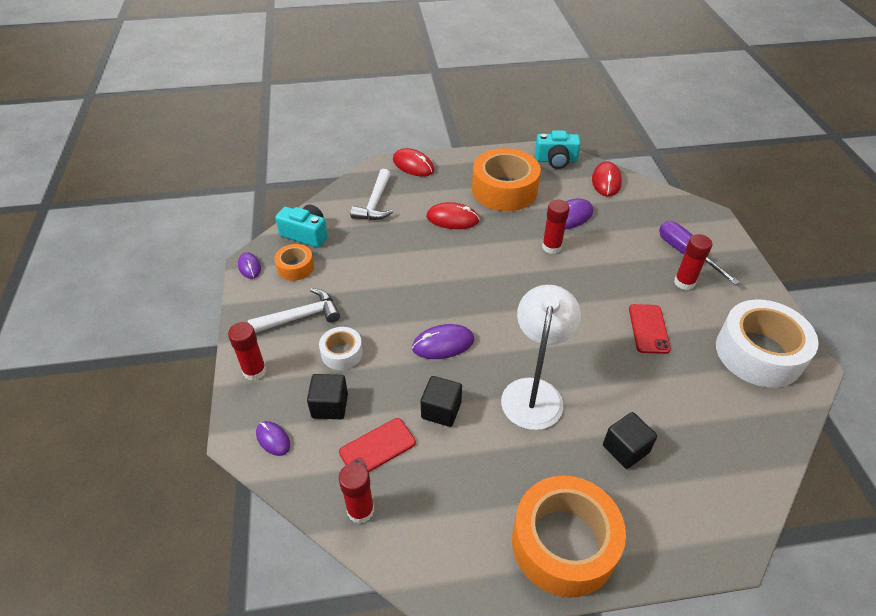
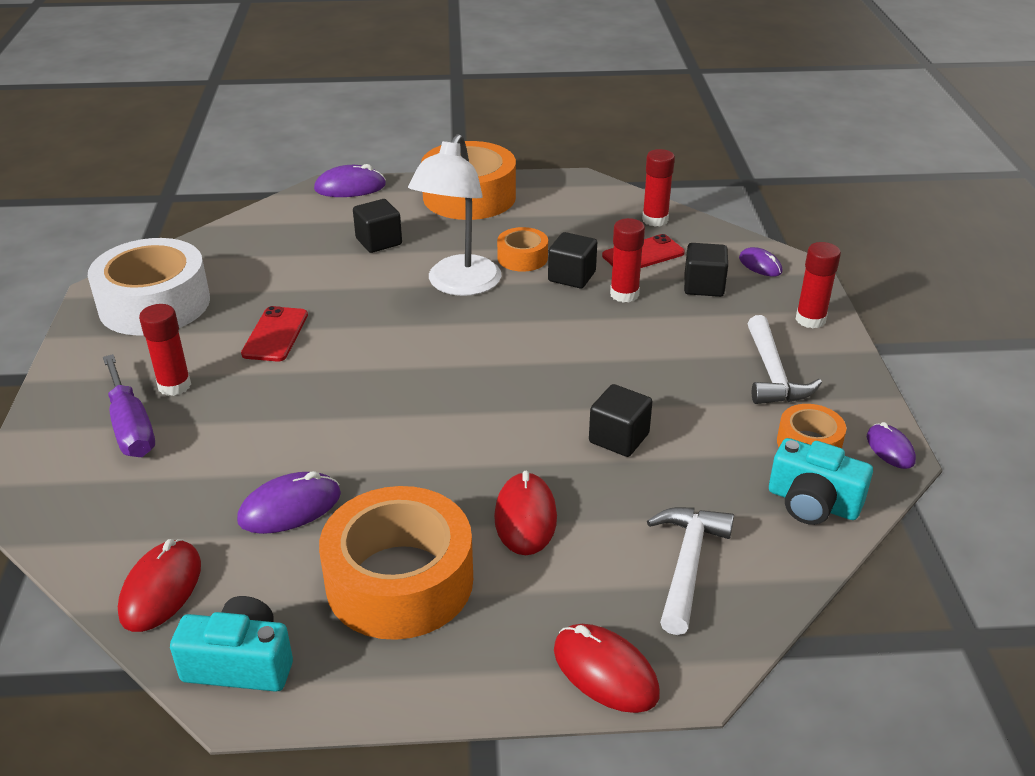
camera: 175 degrees left, 10 degrees down
(300, 316) = (772, 374): white hammer -> white hammer turned 75 degrees counterclockwise
(342, 353) = (700, 331): white tape -> none
(405, 264) = (619, 438): none -> black cube
(443, 344) = (564, 333): purple mouse -> purple mouse (350, 187)
(452, 219) = (525, 517): red mouse -> red mouse turned 75 degrees clockwise
(487, 434) = (522, 258): none -> orange tape
(551, 247) = (355, 452): red glue stick -> red glue stick (624, 294)

